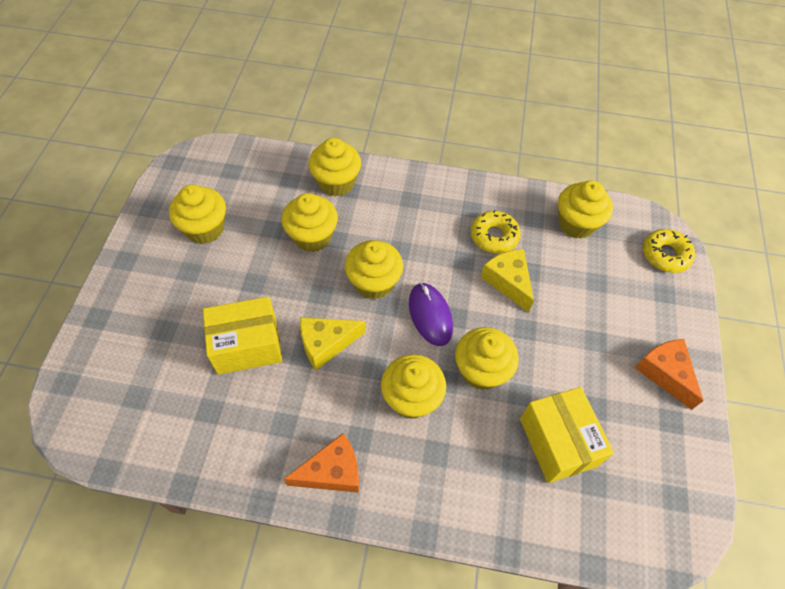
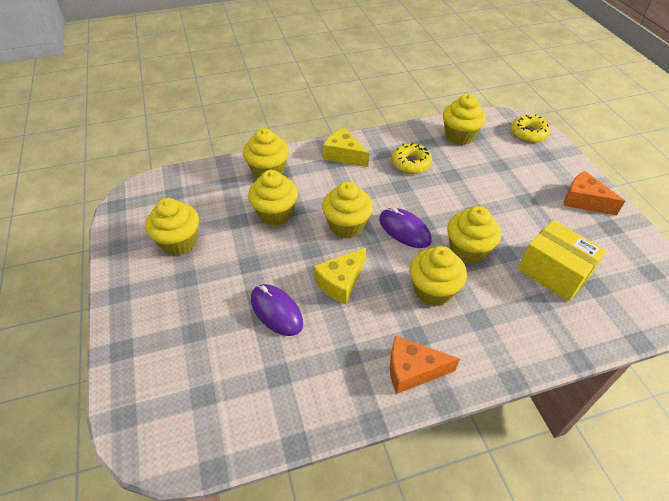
camera: 25 degrees left, 10 degrees down
(247, 345) = (276, 311): yellow box -> purple mouse
(332, 471) = (412, 370): orange cheese -> orange cheese turned 135 degrees counterclockwise
(508, 282) = (442, 187): yellow cheese -> yellow cheese (344, 155)

